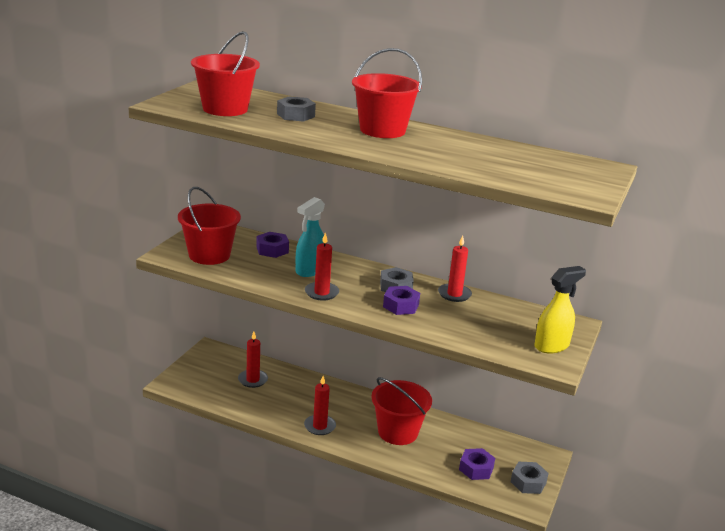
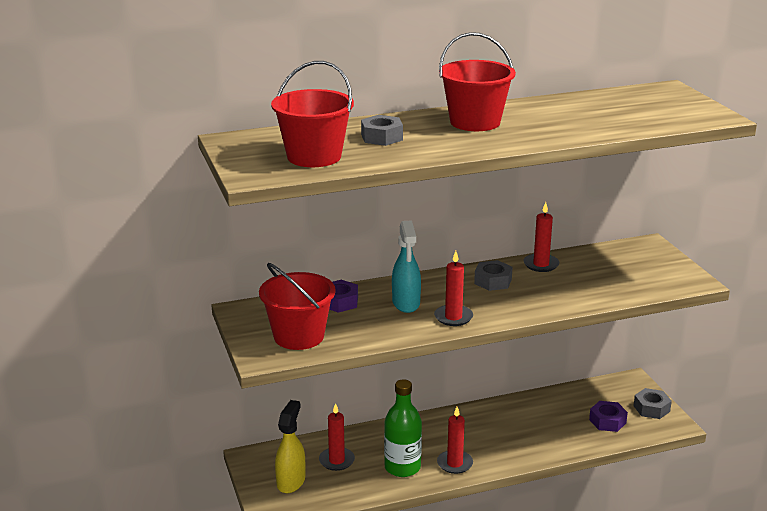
camera: 40 degrees left, 0 degrees up
(284, 408) = (402, 467): none -> green bottle
(398, 432) = (515, 429): red bucket -> none
(401, 306) = (526, 295): purple nut -> none
(552, 346) = (668, 269): yellow spray bottle -> yellow spray bottle (291, 481)

